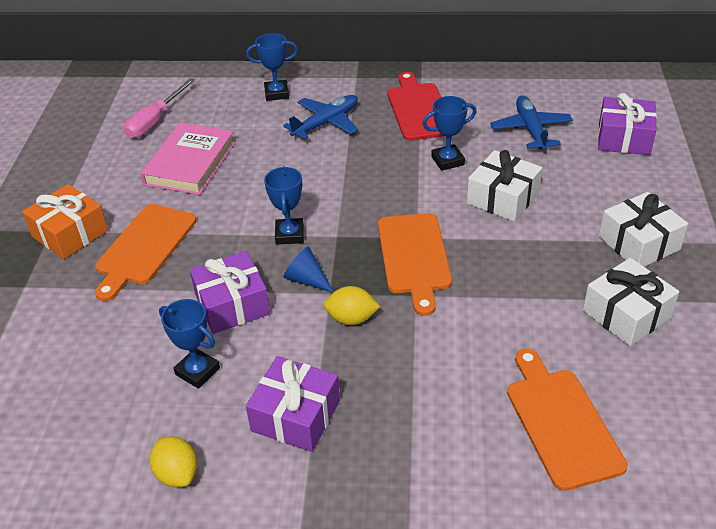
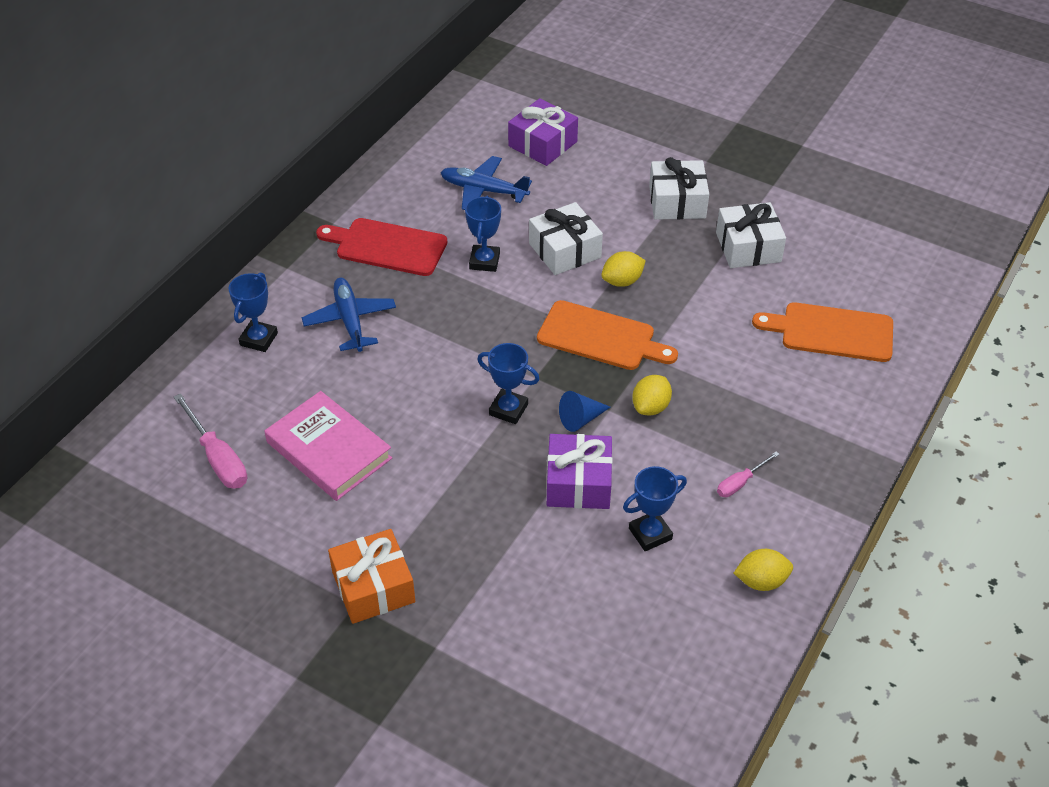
camera: 65 degrees left, 5 degrees up
(144, 247) = (445, 528): orange cutting board -> none
(295, 416) = (740, 483): purple gift -> pink screwdriver
(496, 245) = (622, 281): none -> yellow lemon

